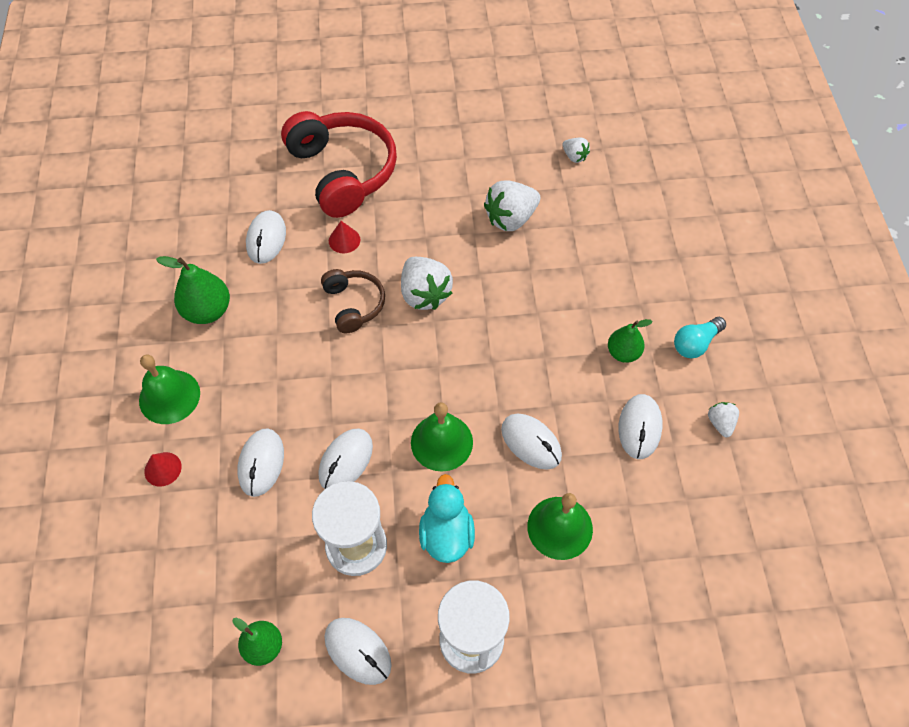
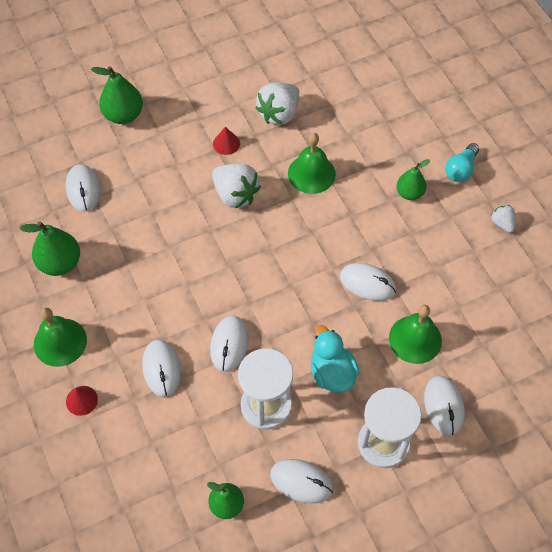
camera: 20 degrees left, 0 degrees up
(343, 172) = (123, 115): red headphones -> green pear
(344, 240) = (150, 171): red cone -> red cone (226, 143)
(354, 304) = (181, 220): brown headphones -> none
(441, 442) = (298, 305): green bell -> green bell (311, 173)
(574, 156) = (309, 49): white strawberry -> none
(639, 427) = (444, 246): white mouse -> white mouse (444, 406)

